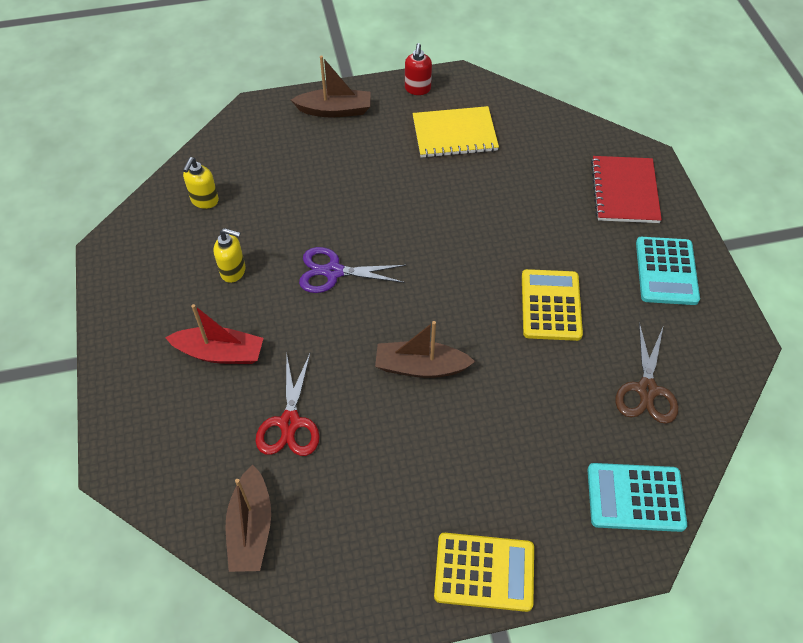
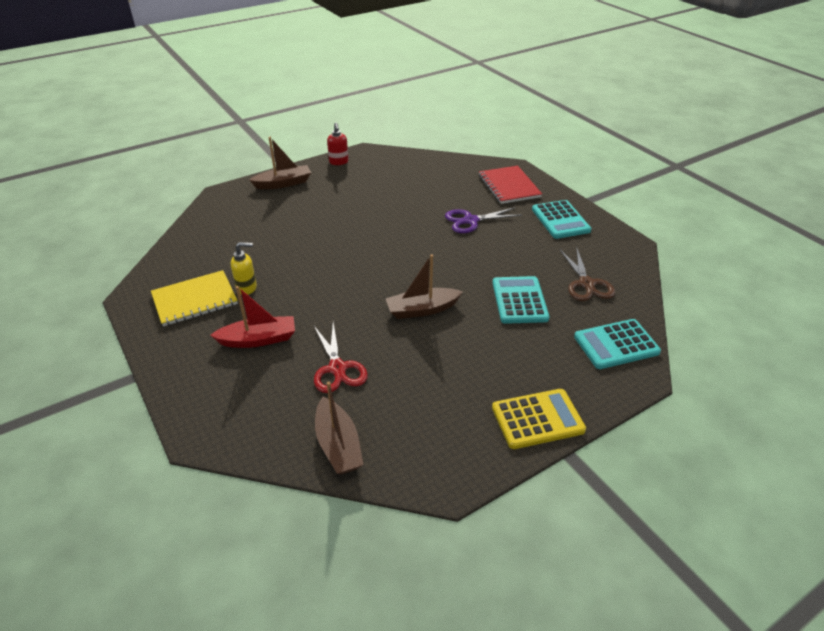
camera: 20 degrees left, 15 degrees down
(204, 201) = (204, 252): yellow soap dispenser -> none
(333, 272) = (327, 271): purple scissors -> purple scissors (470, 221)
(454, 134) = (377, 180): yellow notebook -> yellow notebook (195, 300)
(546, 390) = (519, 300): none -> turquoise calculator
(551, 305) = (495, 254): yellow calculator -> none

